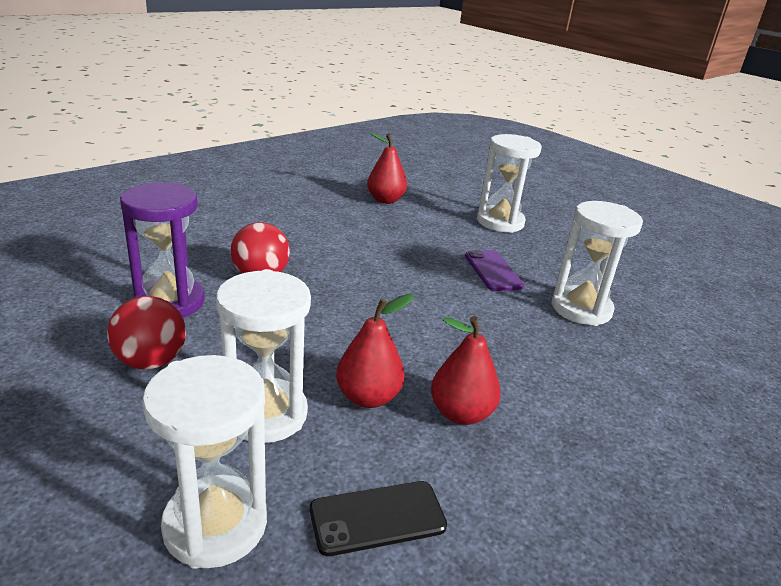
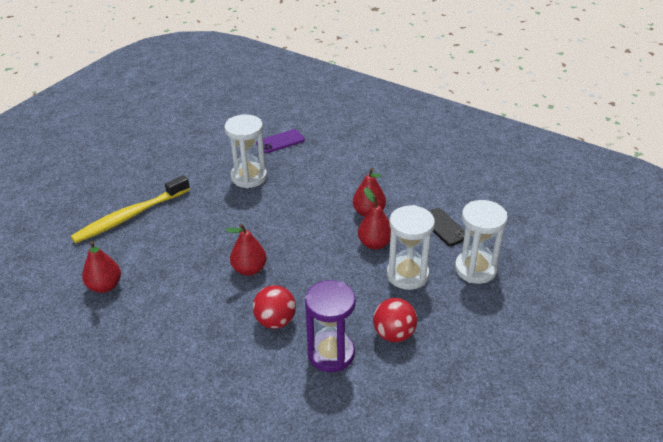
camera: 100 degrees left, 10 degrees up
(367, 275) = (249, 269): none -> red pear
(493, 271) = (216, 213): purple phone -> purple phone (280, 141)
(500, 222) = (130, 216): white hourglass -> yellow toothbrush

